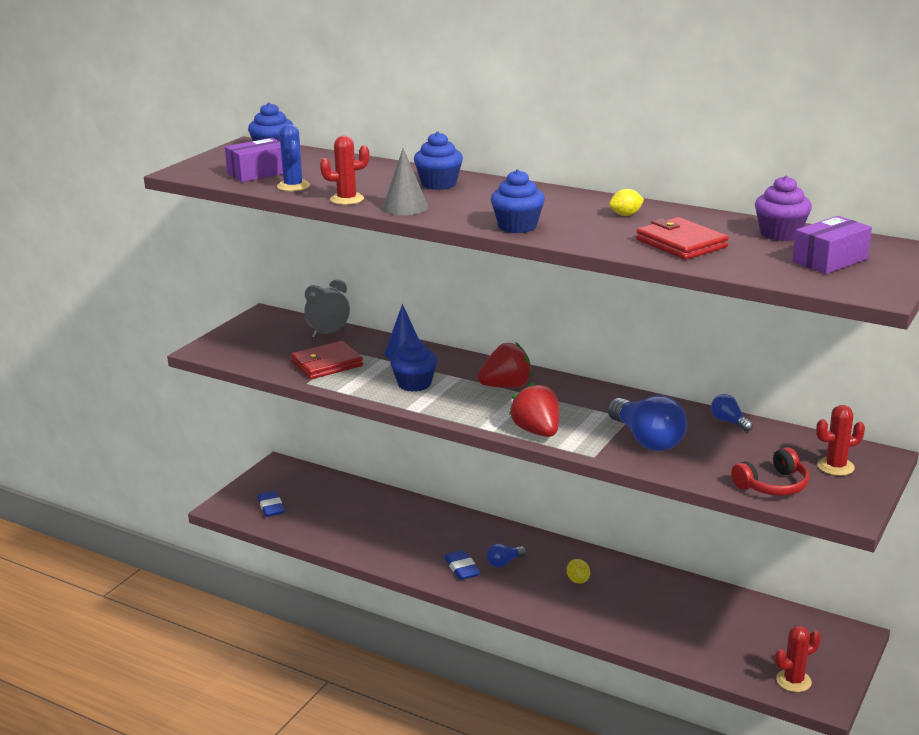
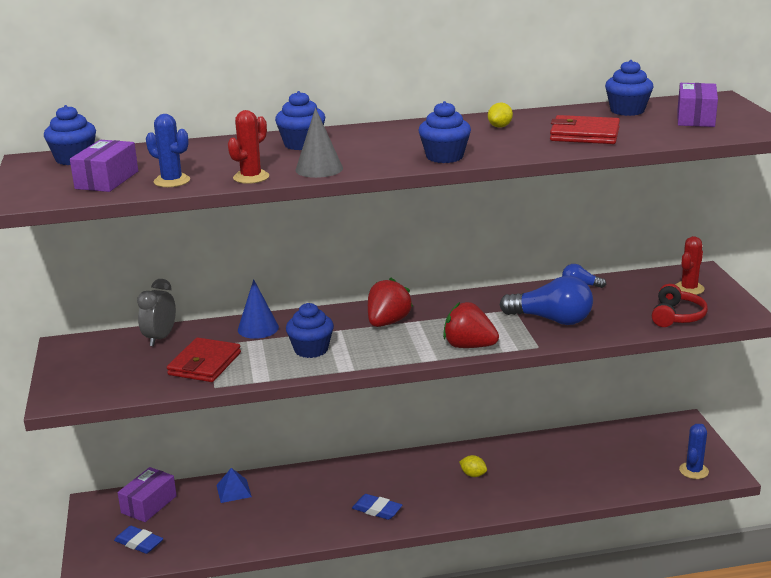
camera: 40 degrees left, 0 degrees up
(310, 483) = (149, 504): none -> purple box
(378, 501) = (234, 491): none -> blue pyramid
(504, 562) = (402, 489): blue light bulb -> none
(780, 234) = (627, 110): purple cupcake -> blue cupcake
(793, 681) = (693, 471): red cactus -> blue cactus

